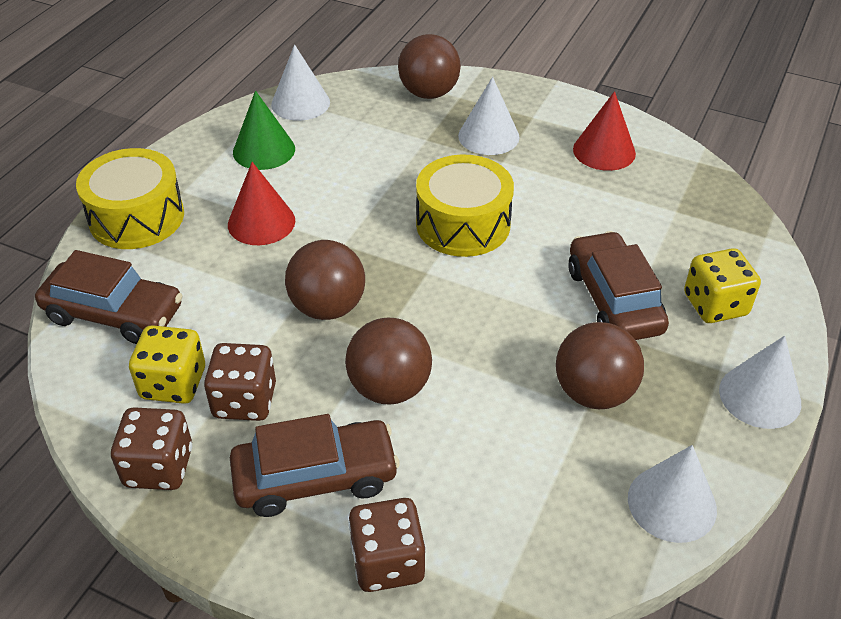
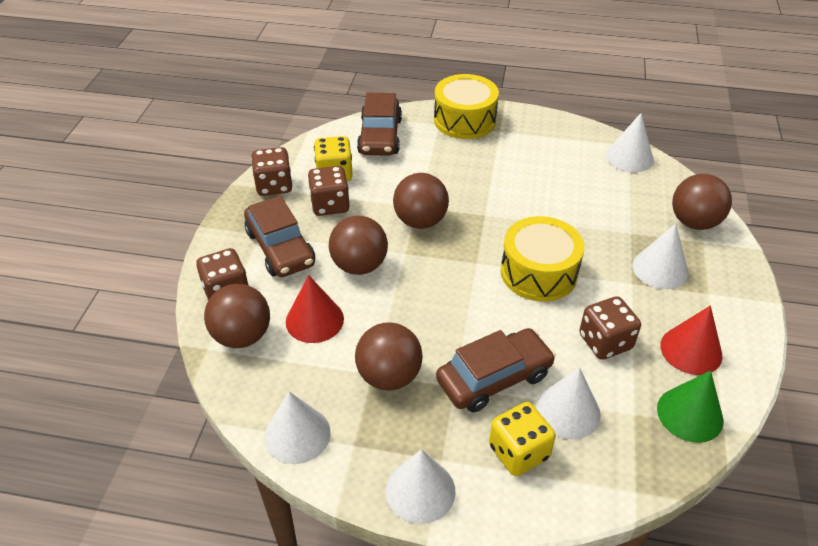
camera: 75 degrees right, 0 degrees up
(261, 222) = (487, 172): red cone -> red cone (314, 320)
(264, 150) = (563, 154): green cone -> green cone (690, 414)
(486, 549) = (242, 336): none -> brown ball
(580, 203) = (605, 342): none -> brown dice
(667, 255) = (567, 411): none -> white cone

